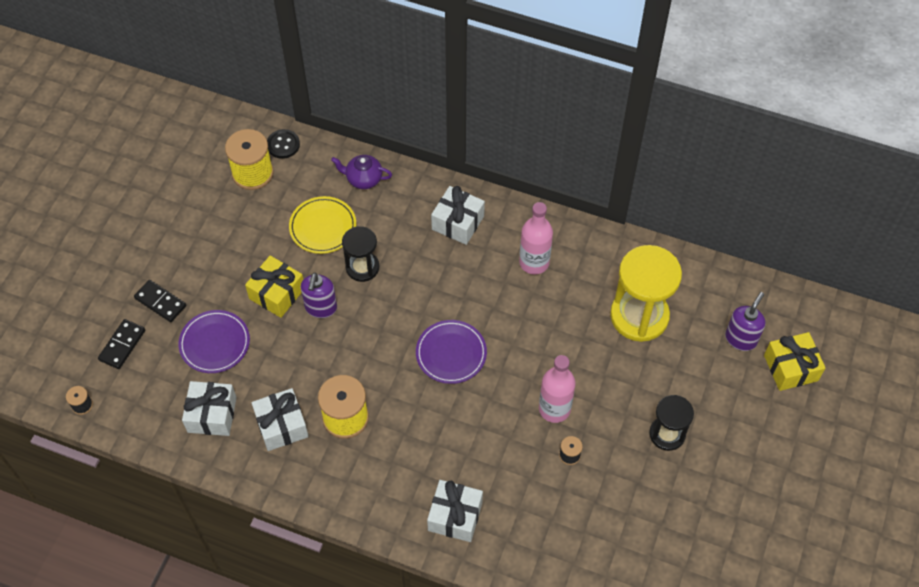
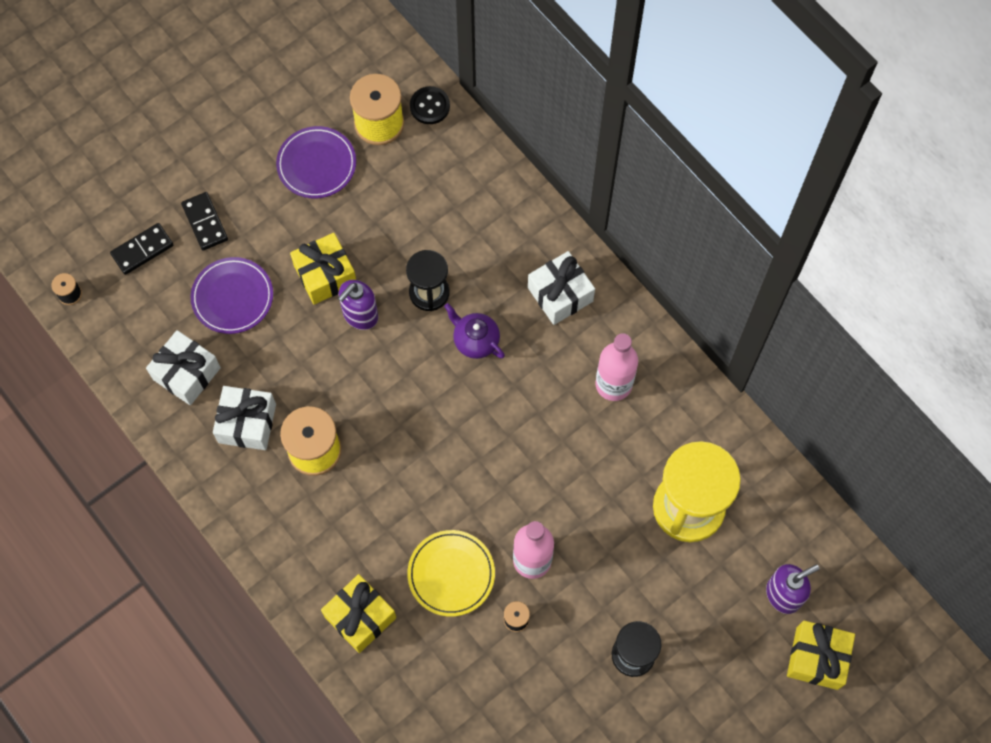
camera: 30 degrees right, 10 degrees up
(323, 227) = (415, 224): yellow plate -> yellow plate (451, 574)
(363, 179) = (490, 190): purple teapot -> purple teapot (475, 340)
(451, 353) = (462, 439): purple plate -> purple plate (316, 164)
(455, 516) = (360, 617): white gift -> yellow gift

